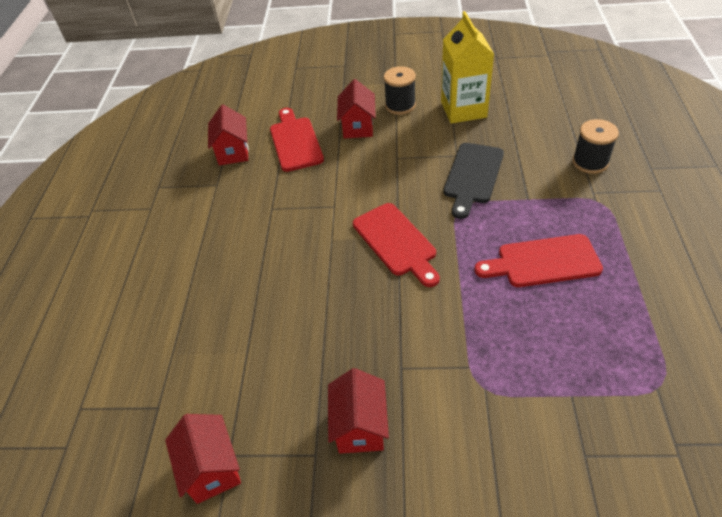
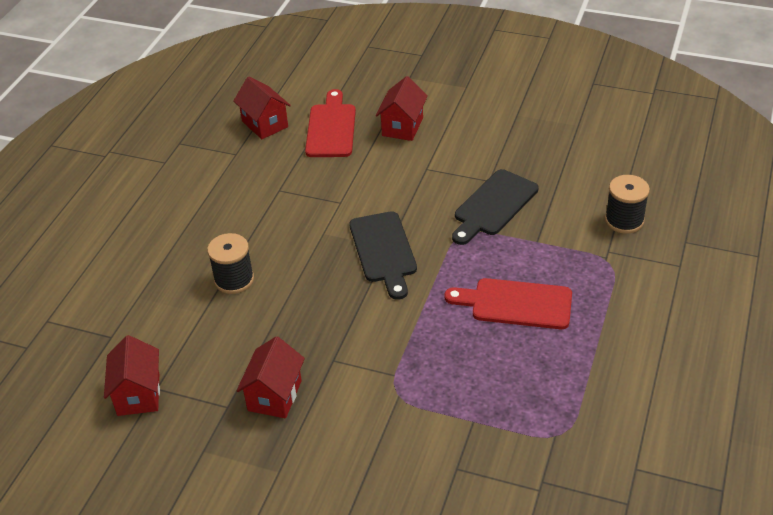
camera: 15 degrees right, 5 degrees down
(233, 152) = (265, 124): red house -> red house turned 45 degrees counterclockwise
(396, 242) = (384, 251): red cutting board -> black cutting board
(400, 105) = (458, 114): black spool -> black spool (234, 280)
(463, 109) = (523, 134): yellow carton -> none

